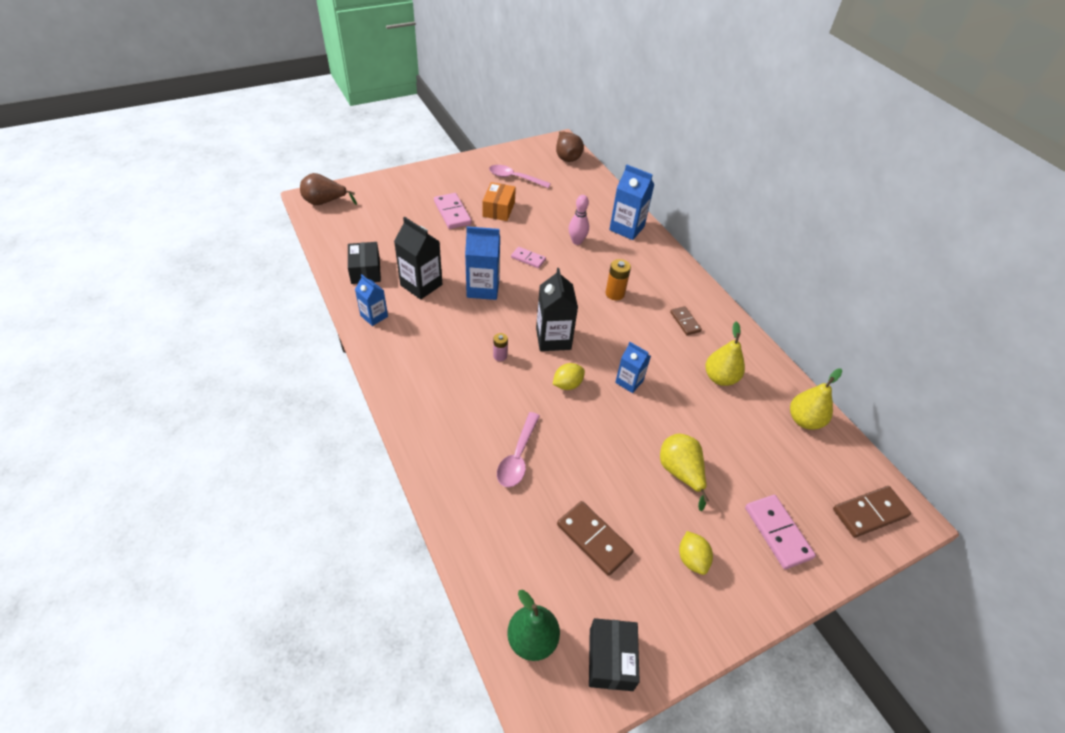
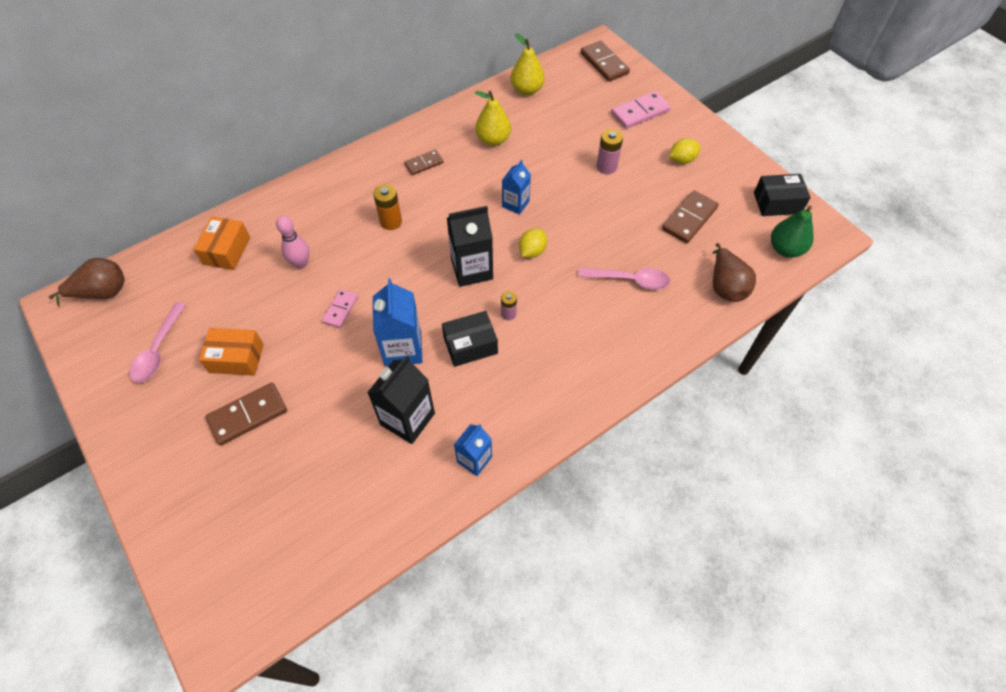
camera: 95 degrees left, 10 degrees up
(325, 202) = (227, 615): brown pear -> brown pear (725, 286)
(365, 270) = (389, 497): black box -> black box (470, 345)
(452, 213) = (248, 415): pink domino -> brown domino
(567, 384) = (532, 251): yellow lemon -> yellow lemon turned 75 degrees clockwise
(595, 207) = (227, 251): none -> orange box
(626, 228) = (270, 217): blue carton -> none
(680, 473) = (606, 167): yellow pear -> pink battery

